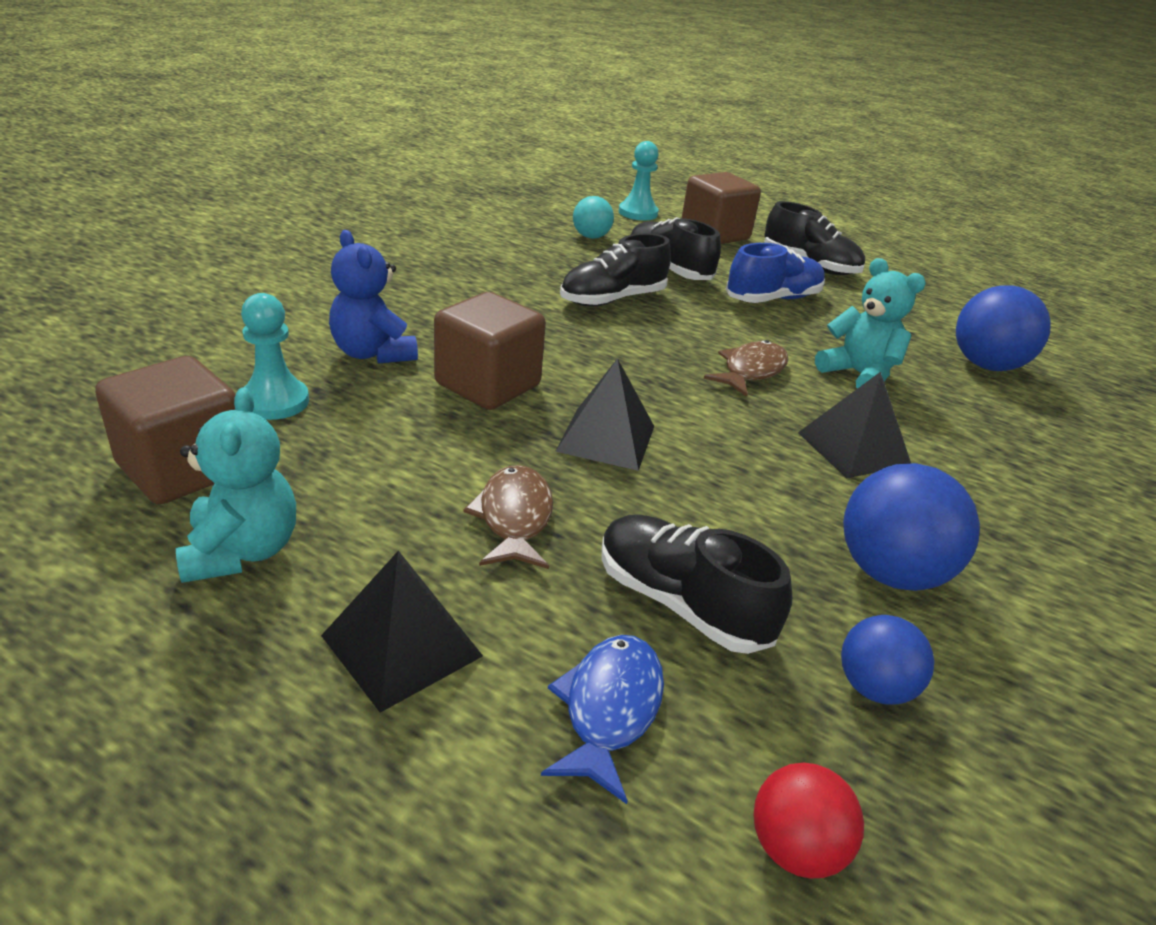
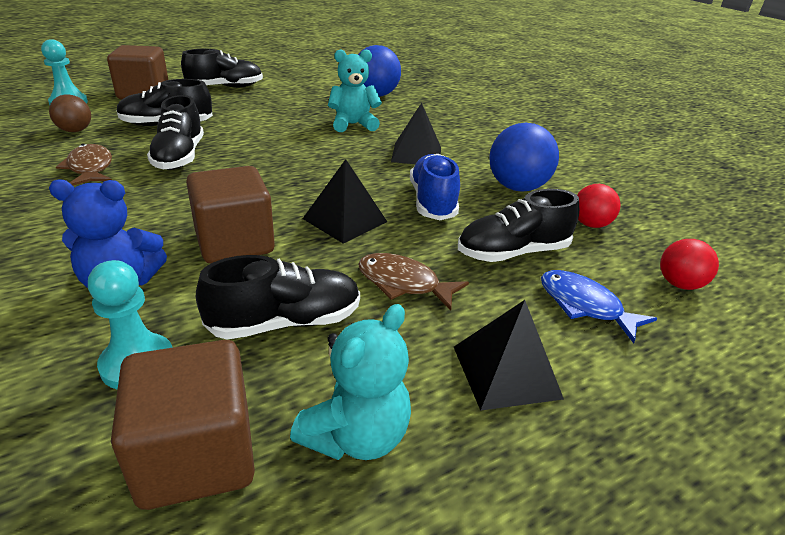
camera: 60 degrees left, 0 degrees up
(242, 551) = (356, 435): turquoise teddy bear -> turquoise teddy bear turned 105 degrees clockwise
(381, 457) = (285, 322): none -> black shoe
(591, 237) = (75, 130): turquoise ball -> brown ball
(751, 371) = (319, 149): brown fish -> brown fish (90, 168)
(773, 299) = (249, 112): blue shoe -> blue shoe (432, 202)
(873, 687) = (590, 224): blue ball -> red ball

